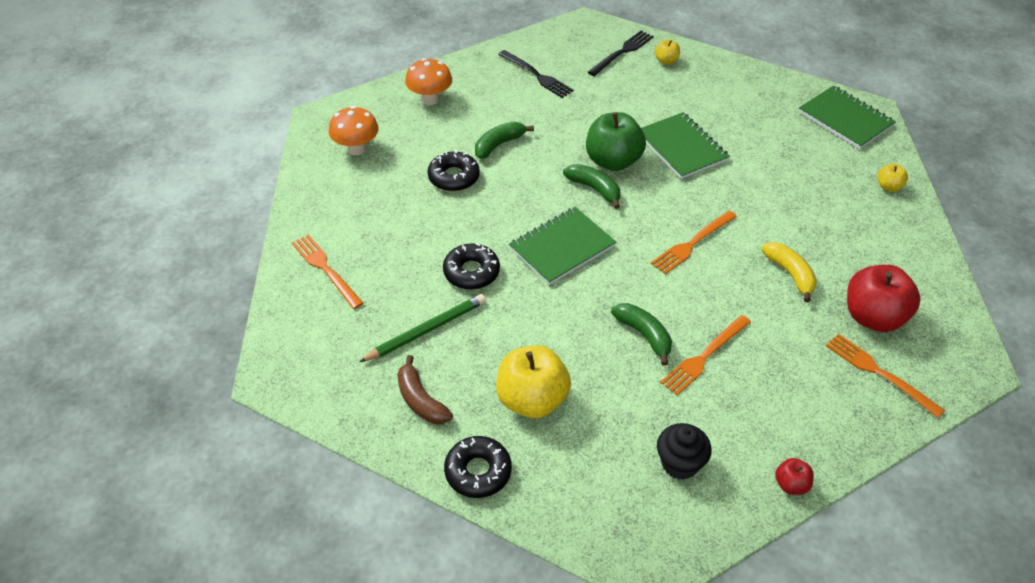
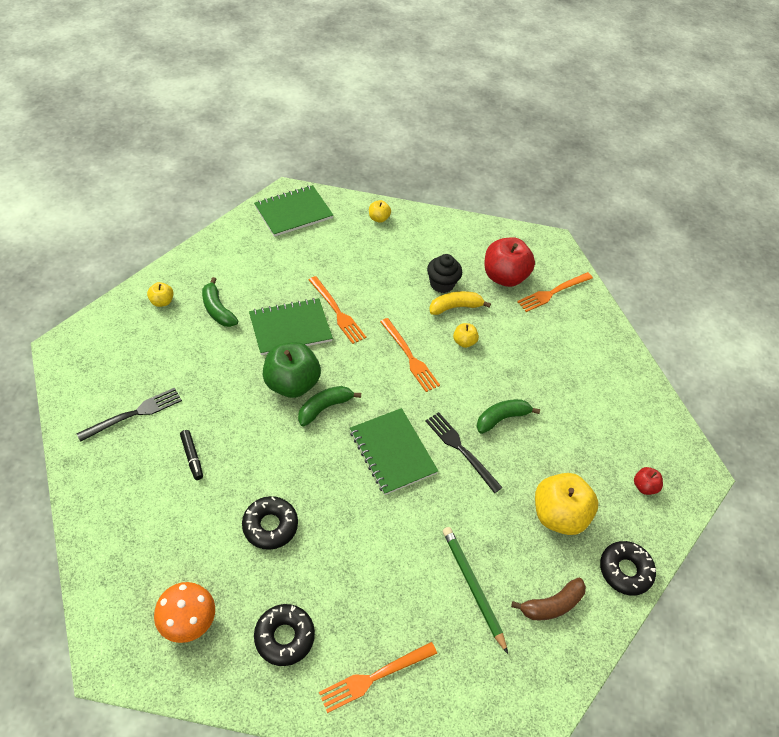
camera: 85 degrees left, 5 degrees up
(430, 99) = (130, 527): orange mushroom -> none
(471, 272) = (407, 534): black donut -> black donut (284, 637)
(499, 144) = (234, 473): green banana -> green banana (217, 309)
(506, 117) = (192, 457): none -> black marker
(622, 52) = (131, 331): black fork -> black fork (461, 449)
(680, 463) = (621, 430): black cupcake -> black cupcake (442, 284)
(704, 356) = (527, 386): orange fork -> orange fork (337, 312)
(740, 288) = (464, 342): none -> yellow apple
(791, 484) = (639, 372): red apple -> red apple (644, 486)

